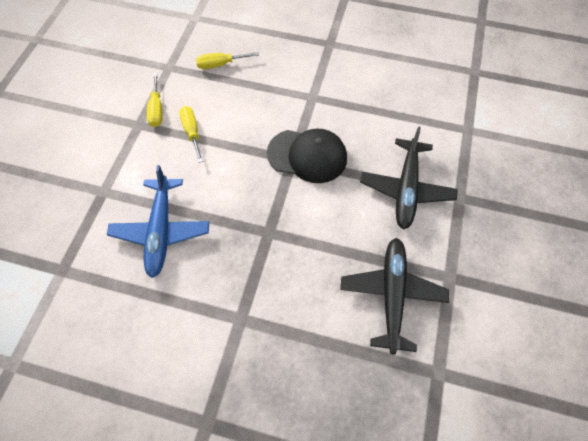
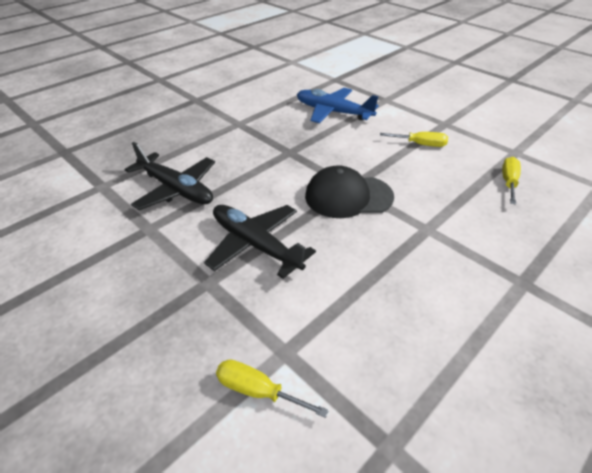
camera: 120 degrees right, 20 degrees down
(157, 110) = (458, 134): yellow screwdriver -> yellow screwdriver (257, 390)
(307, 156) = (348, 196): black cap -> black cap turned 45 degrees clockwise

